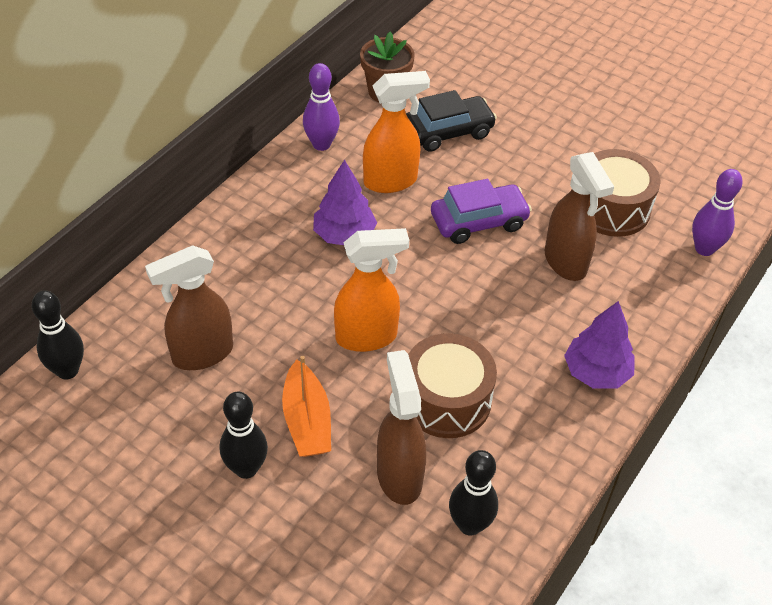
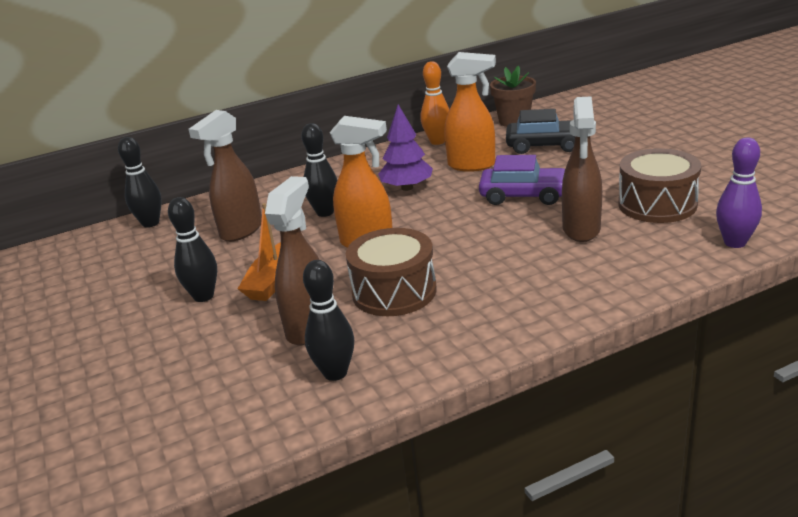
camera: 35 degrees right, 20 degrees down
(201, 354) = (241, 231): brown spray bottle -> brown spray bottle turned 60 degrees counterclockwise
(279, 298) = (325, 212): none -> black bowling pin
(321, 144) = (437, 141): purple bowling pin -> orange bowling pin
(596, 372) = (547, 302): purple tree -> none

